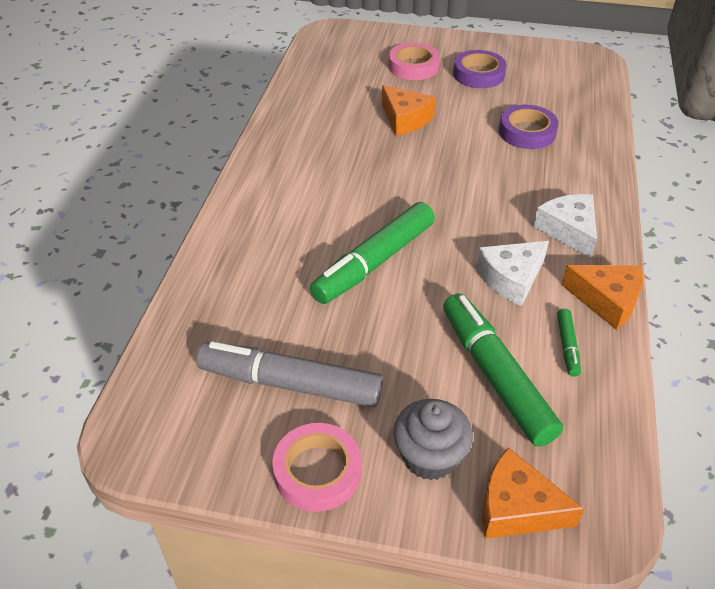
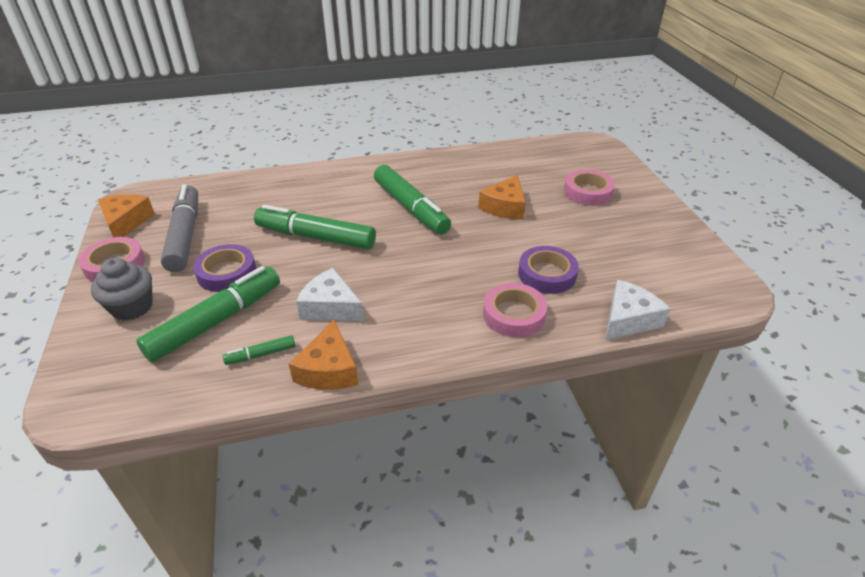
camera: 65 degrees right, 5 degrees down
(363, 178) = (411, 208): none -> green marker
(478, 74) = (615, 227): purple tape -> purple tape (226, 273)
(517, 507) = (90, 358): orange cheese -> orange cheese (126, 222)
(568, 231) = (413, 328): white cheese -> white cheese (628, 319)
(574, 168) = (514, 315): none -> pink tape

